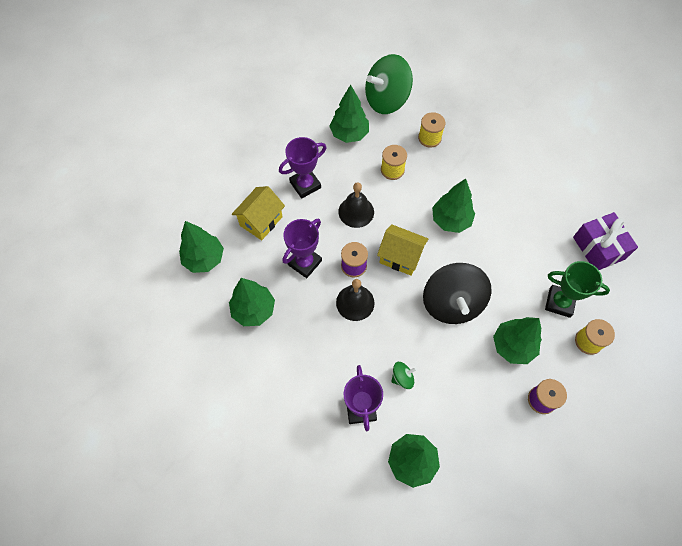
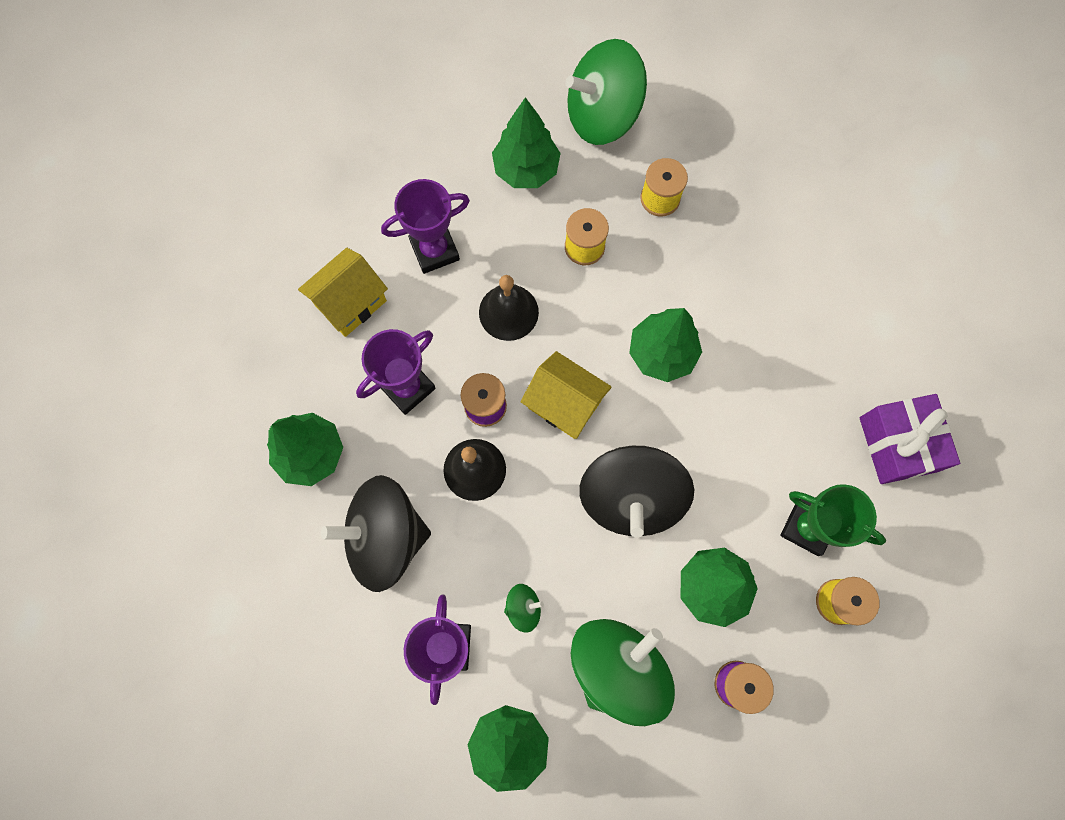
camera: 10 degrees right, 10 degrees up
(204, 259) = (248, 353): green tree -> none
(309, 351) = (386, 537): none -> black spinning top
(468, 403) = (618, 668): none -> green spinning top

